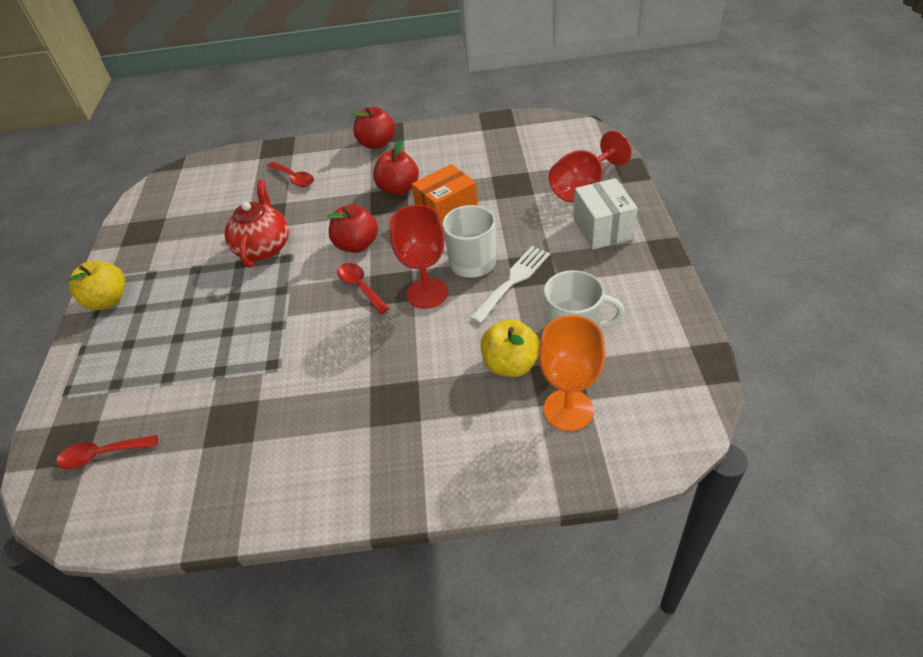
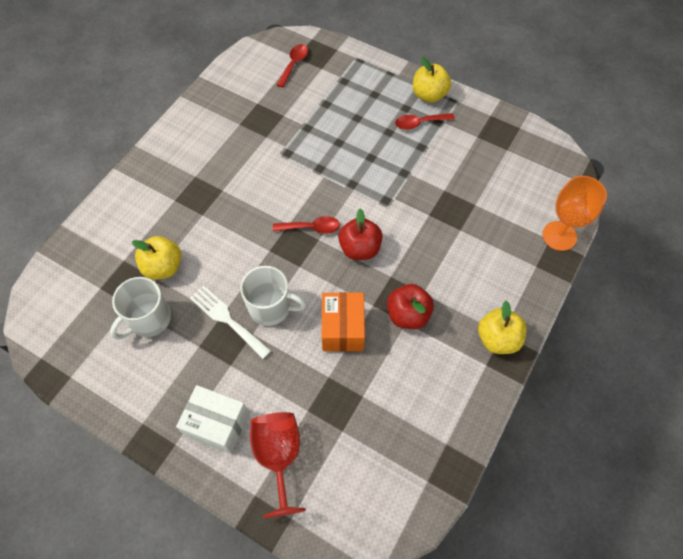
camera: 120 degrees right, 15 degrees up
(264, 247) = (410, 193): red teapot -> none
(294, 178) = (492, 250): red spoon -> red spoon (419, 123)
(377, 144) = (497, 339): red apple -> yellow apple
(427, 293) = (267, 261): red goblet -> none
(513, 281) = (227, 319): white fork -> white fork turned 150 degrees clockwise
(568, 410) = (105, 272): orange goblet -> orange goblet (559, 236)

